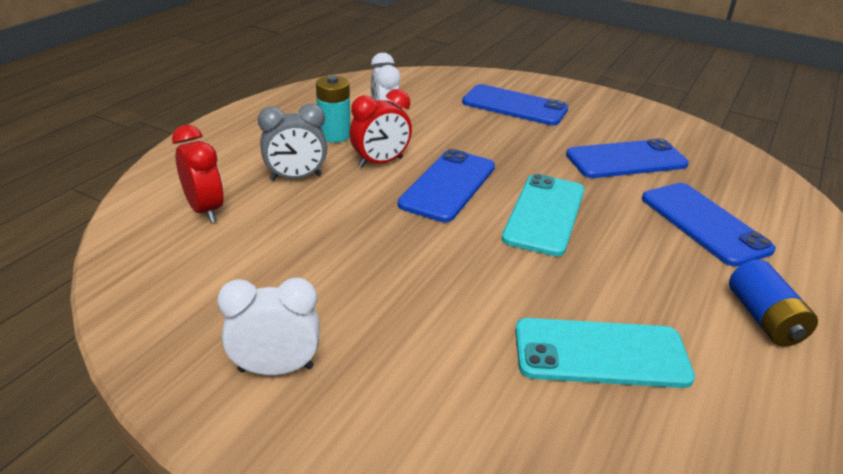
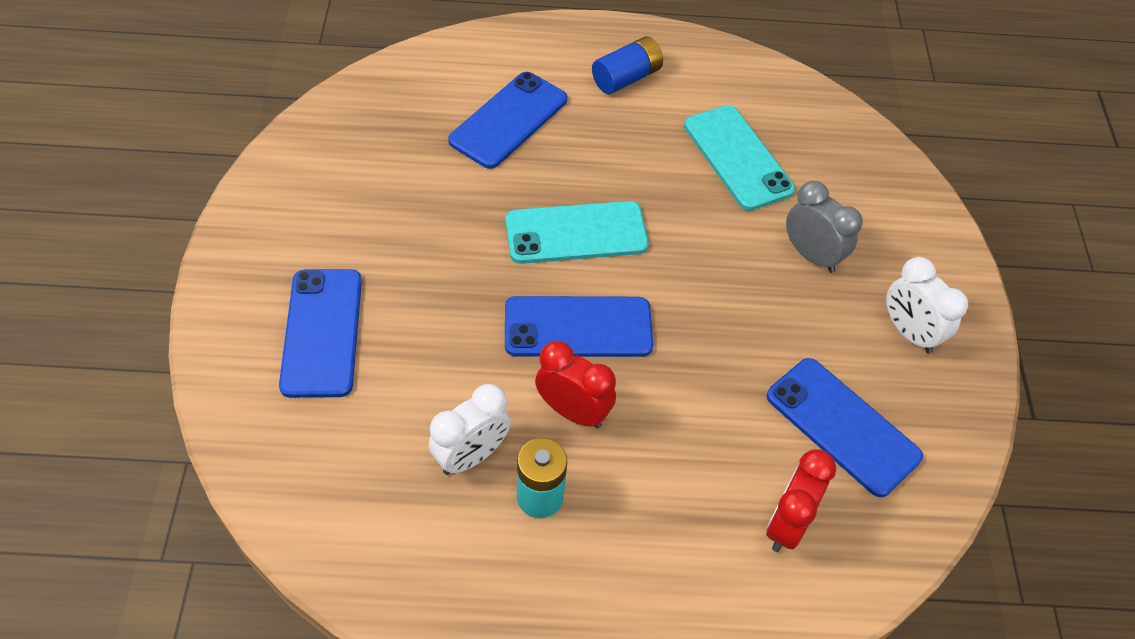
camera: 120 degrees left, 20 degrees up
(296, 178) = (665, 477): grey clock -> grey clock (811, 255)
(626, 160) = (413, 193): blue phone -> blue phone (842, 426)

